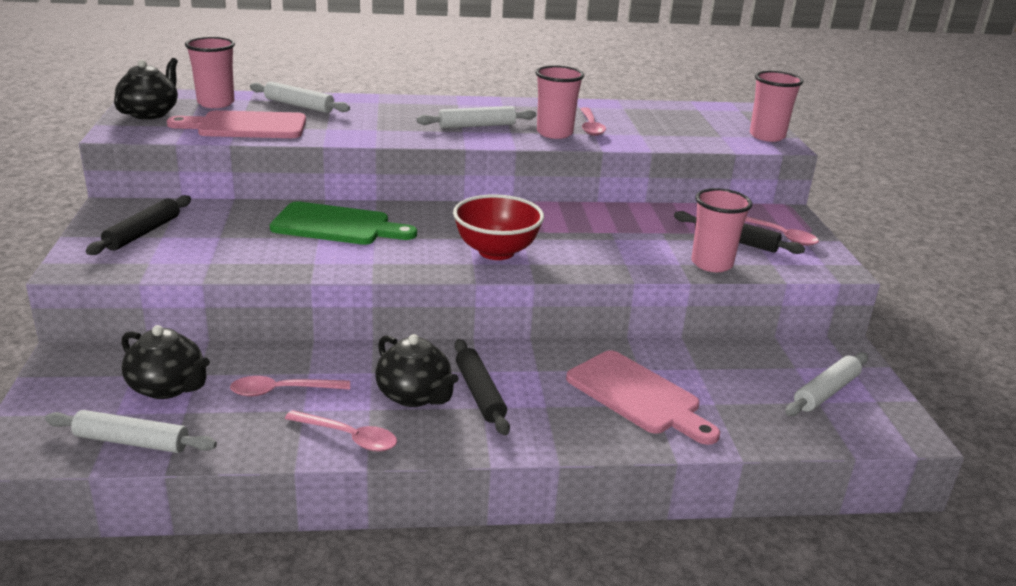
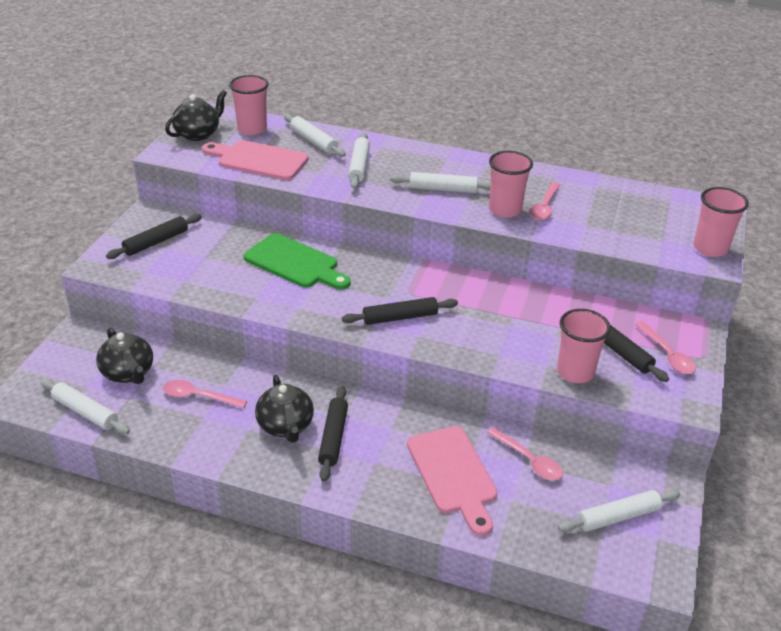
camera: 25 degrees right, 10 degrees up
(349, 437) = (220, 449): pink spoon -> pink spoon (529, 460)
(369, 119) = (359, 166): none -> white rolling pin
(496, 252) = (400, 317): red bowl -> black rolling pin

